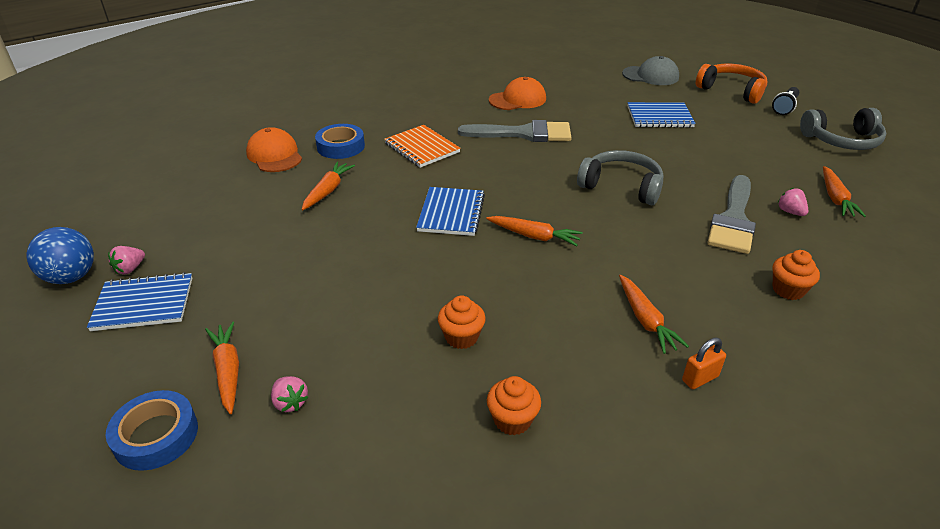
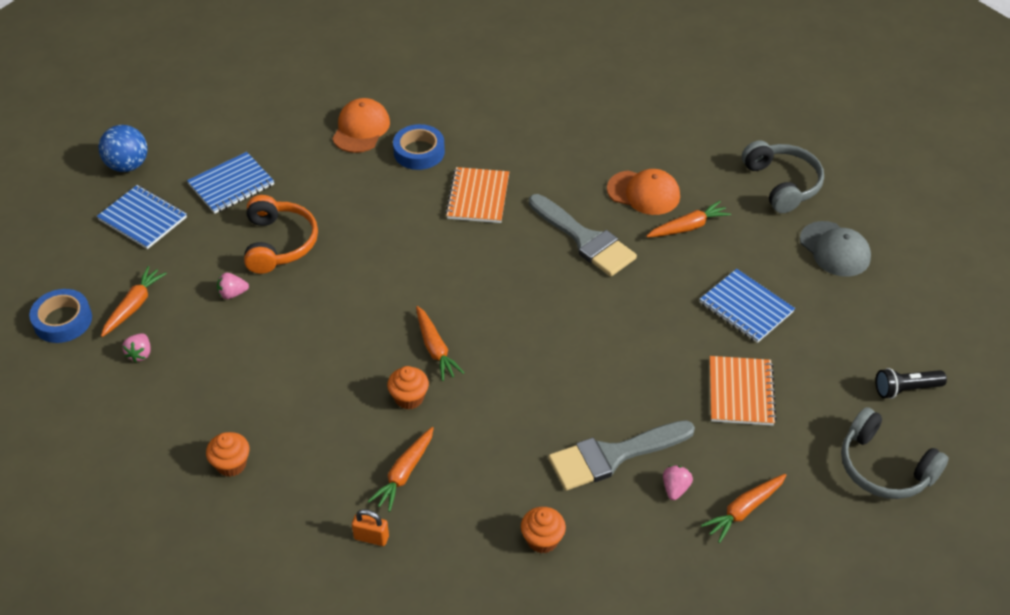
camera: 45 degrees right, 10 degrees up
(130, 269) = (163, 182): pink strawberry -> pink strawberry (232, 294)
(328, 191) = (353, 196): orange carrot -> orange carrot (688, 227)
(451, 213) = (408, 282): blue notebook -> blue notebook (231, 185)
(461, 337) = (278, 388): orange cupcake -> orange cupcake (409, 398)
(621, 186) = (576, 355): grey headphones -> grey headphones (782, 184)
(729, 151) = (741, 392): none -> orange notebook
(731, 91) = (889, 328): orange headphones -> orange headphones (279, 243)

